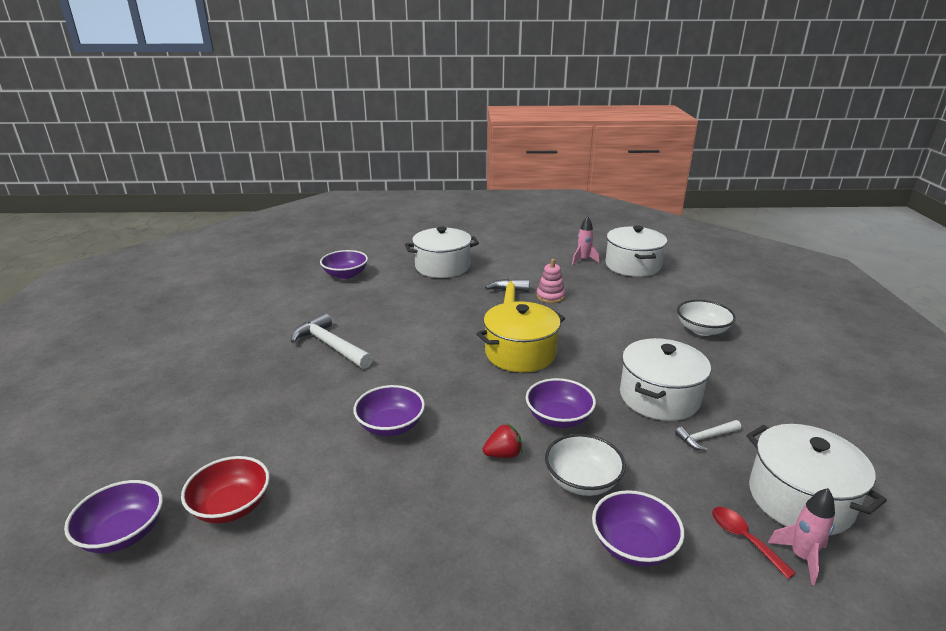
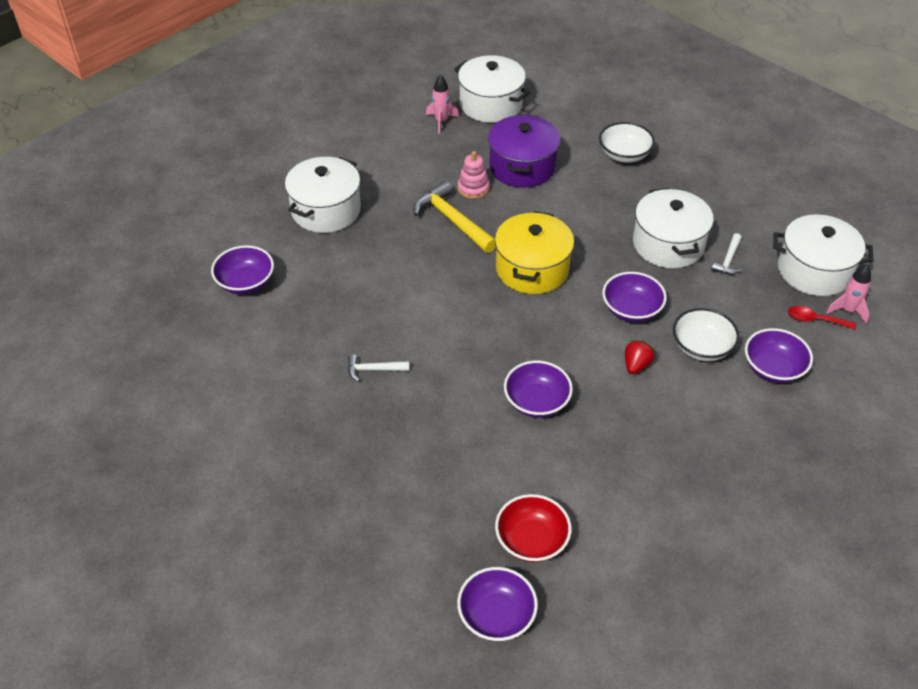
camera: 45 degrees left, 20 degrees up
(330, 345) = (373, 369): white hammer -> white hammer, size x0.53
(605, 301) = (522, 166): none -> purple pot

